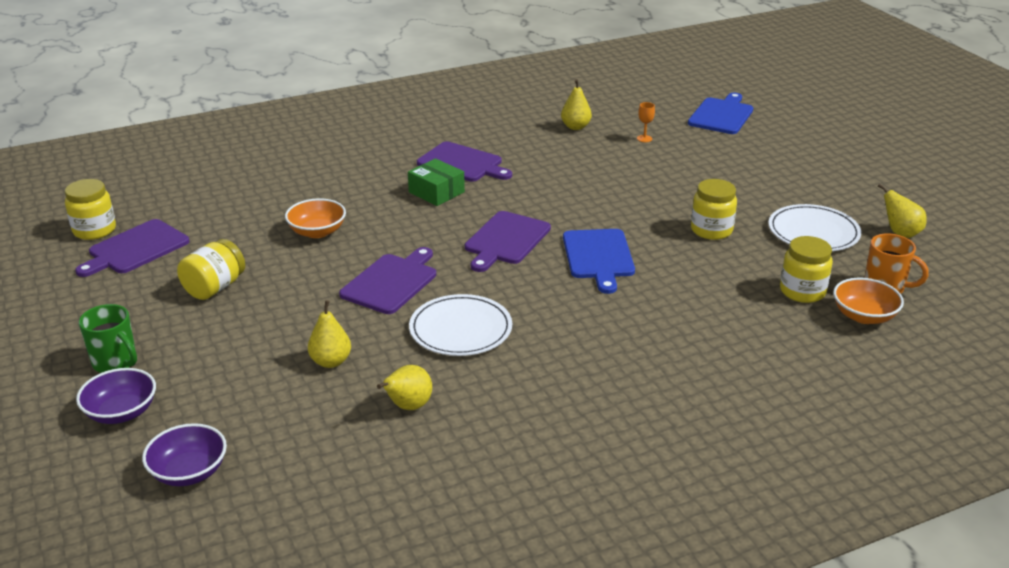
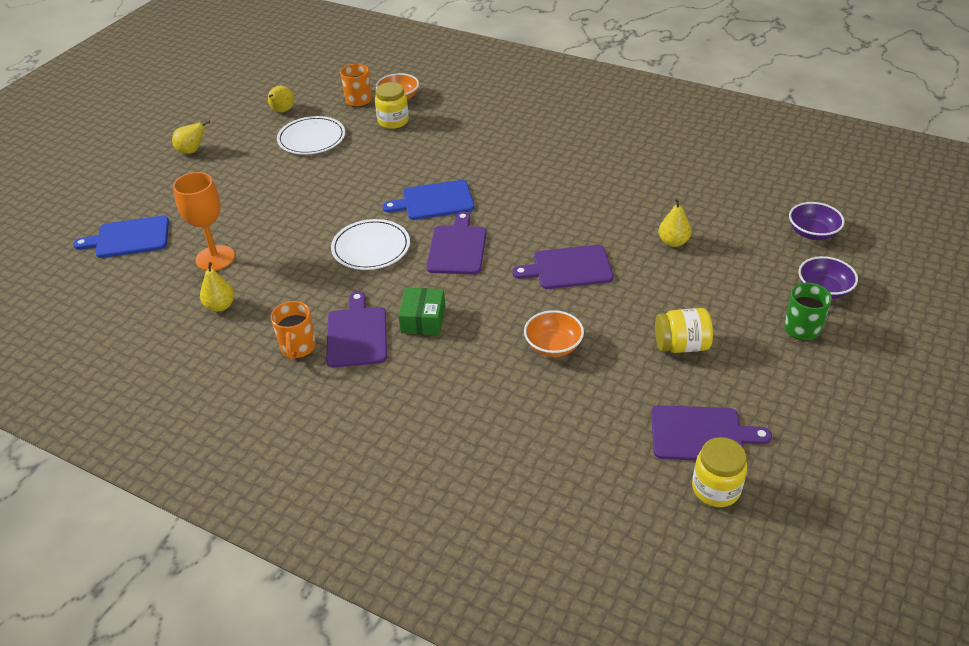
camera: 125 degrees left, 10 degrees up
(408, 406) = (666, 194): yellow pear -> yellow pear (192, 151)
(460, 329) = (579, 213): white plate -> white plate (371, 247)
(482, 140) = (298, 348): none -> orange mug
(506, 240) = (457, 248): purple cutting board -> purple cutting board turned 75 degrees counterclockwise
(598, 257) = (434, 201): blue cutting board -> blue cutting board turned 150 degrees counterclockwise
(644, 138) = (215, 258): orange goblet -> orange goblet, size x2.46
(711, 230) = (349, 173): yellow jar -> none

